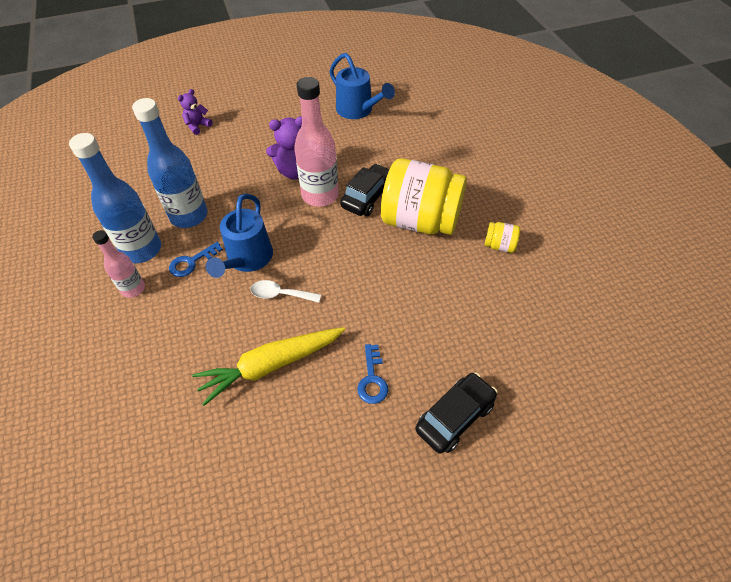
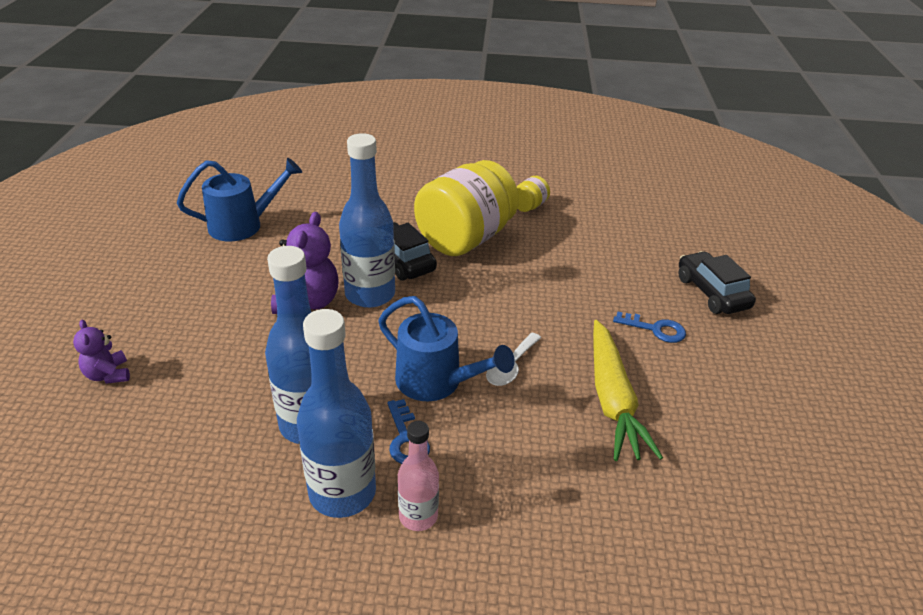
camera: 70 degrees left, 15 degrees down
(320, 195) = (370, 294): pink bottle -> blue bottle

